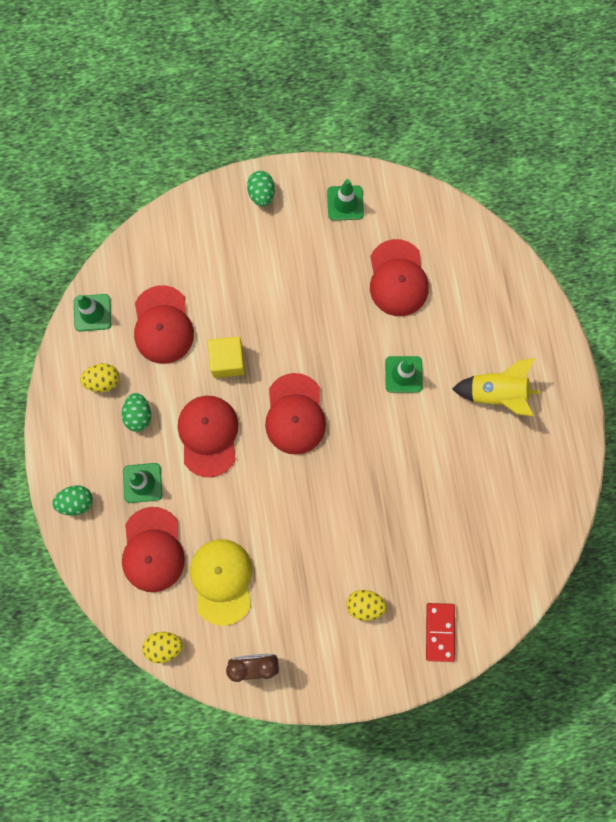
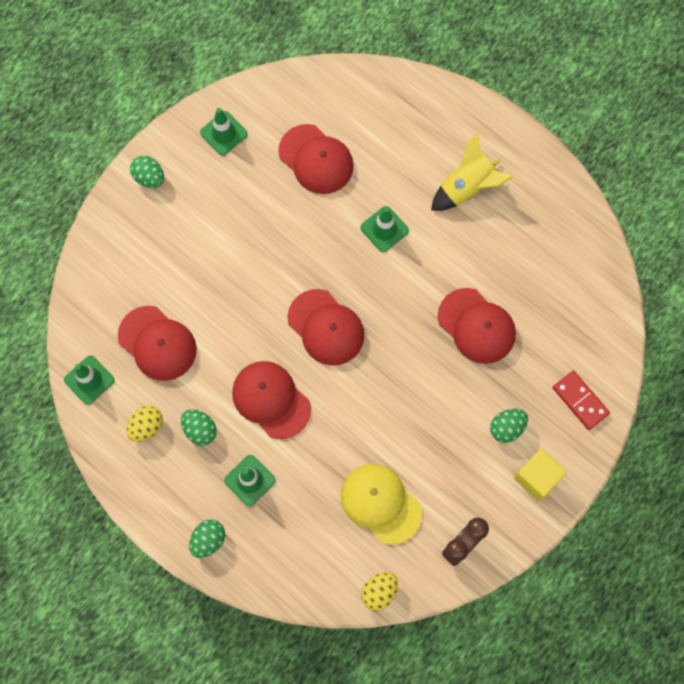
camera: 40 degrees left, 5 degrees down
(153, 550) = (304, 525): red cap -> red cap (476, 326)
(228, 361) = (236, 329): yellow cube -> yellow cube (537, 477)
(365, 605) = (507, 428): yellow egg -> green egg

